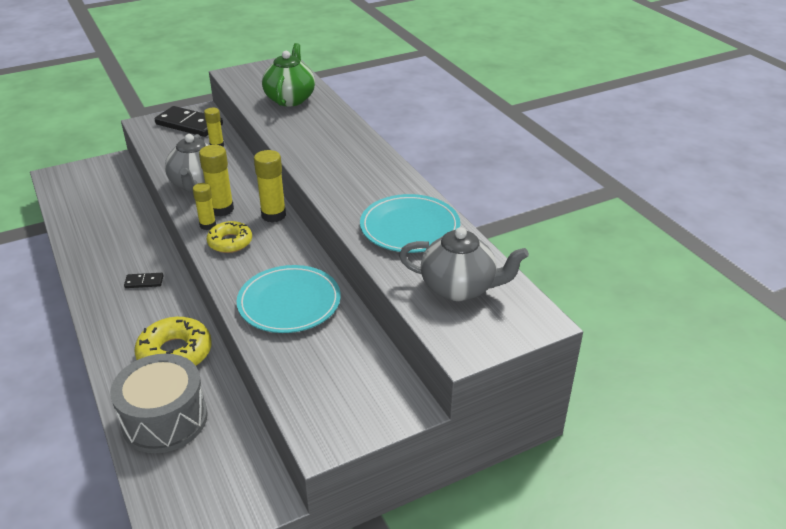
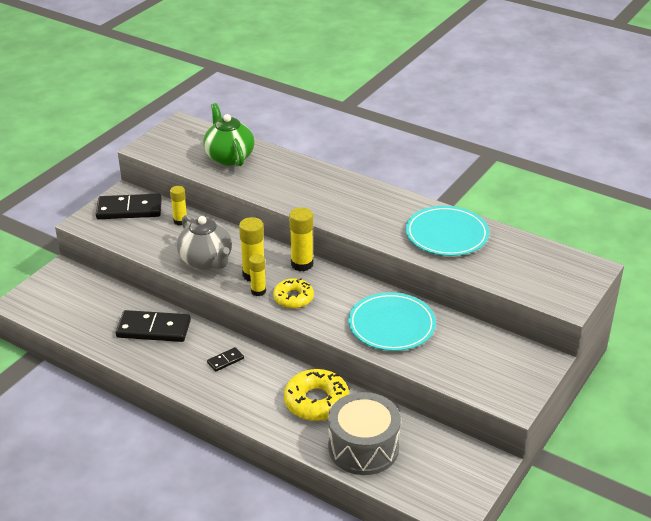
camera: 30 degrees left, 0 degrees up
(121, 232) = (153, 329): none -> black domino
(459, 288) = (525, 265): grey teapot -> none

